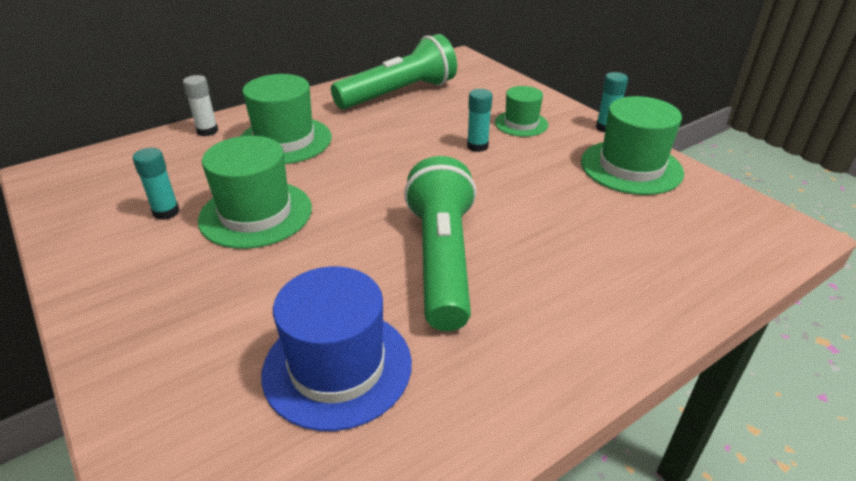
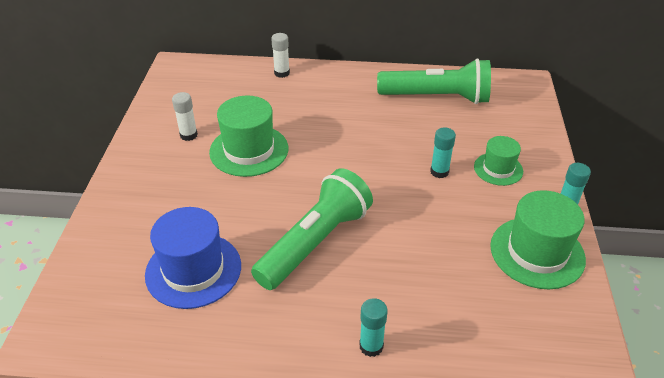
camera: 40 degrees right, 5 degrees up
(153, 234) = (188, 135): none -> white glue stick
(166, 212) = (207, 124): turquoise glue stick -> turquoise glue stick (371, 346)
(285, 140) = (318, 103): green hat -> none

